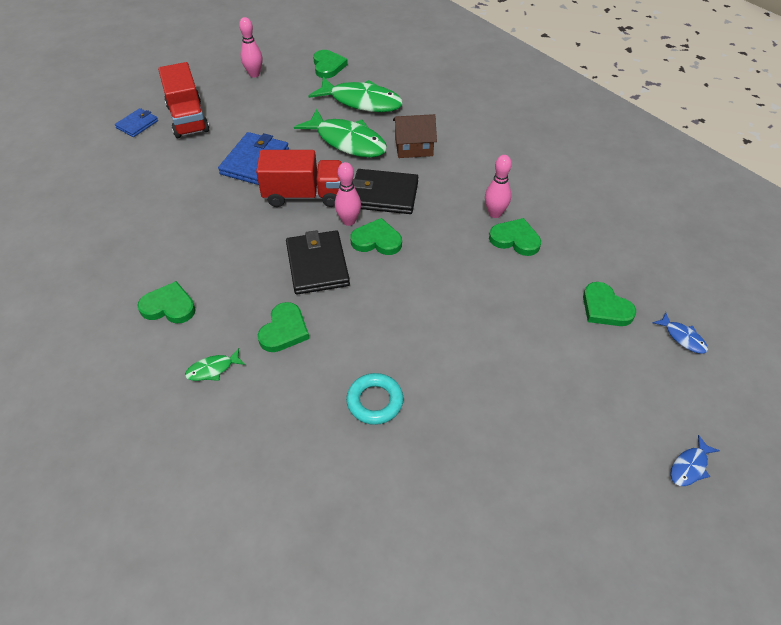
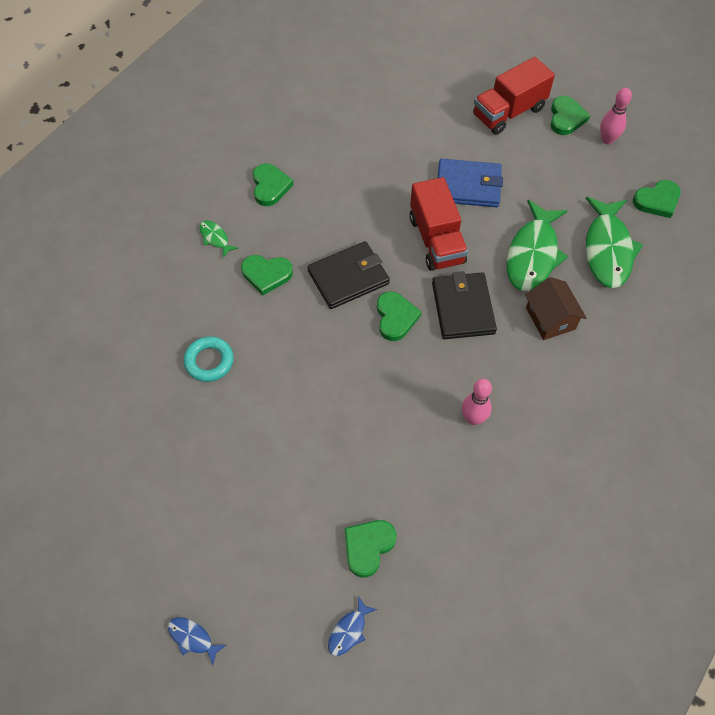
camera: 75 degrees right, 10 degrees up
(137, 124) = (483, 78): blue wallet -> none
(349, 221) = (414, 287): pink bowling pin -> none
(515, 239) = (440, 445): green heart -> green heart (566, 118)

